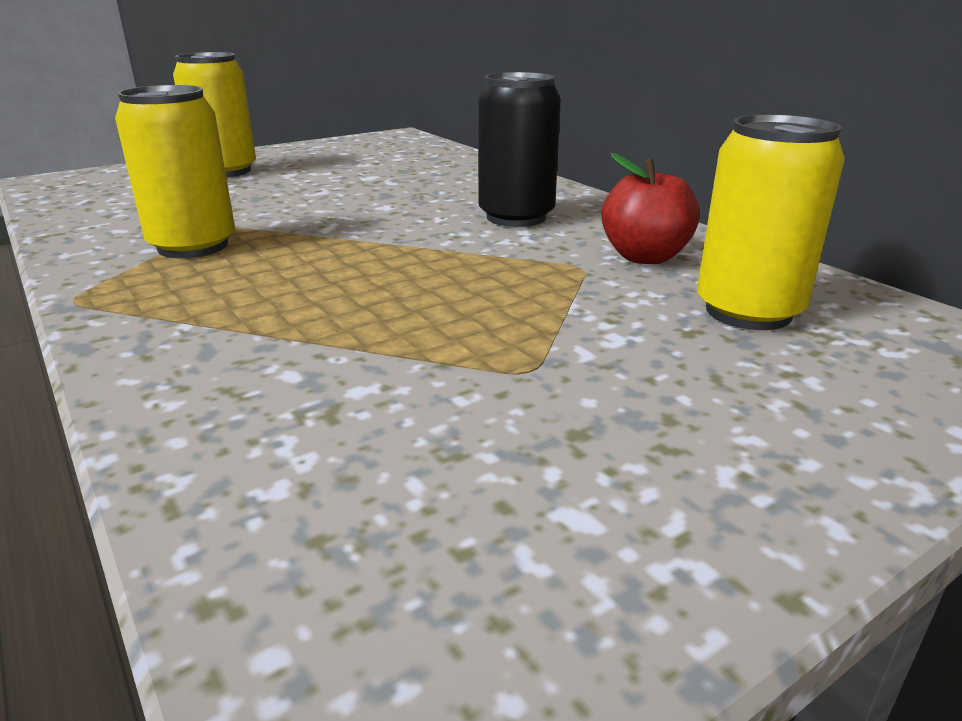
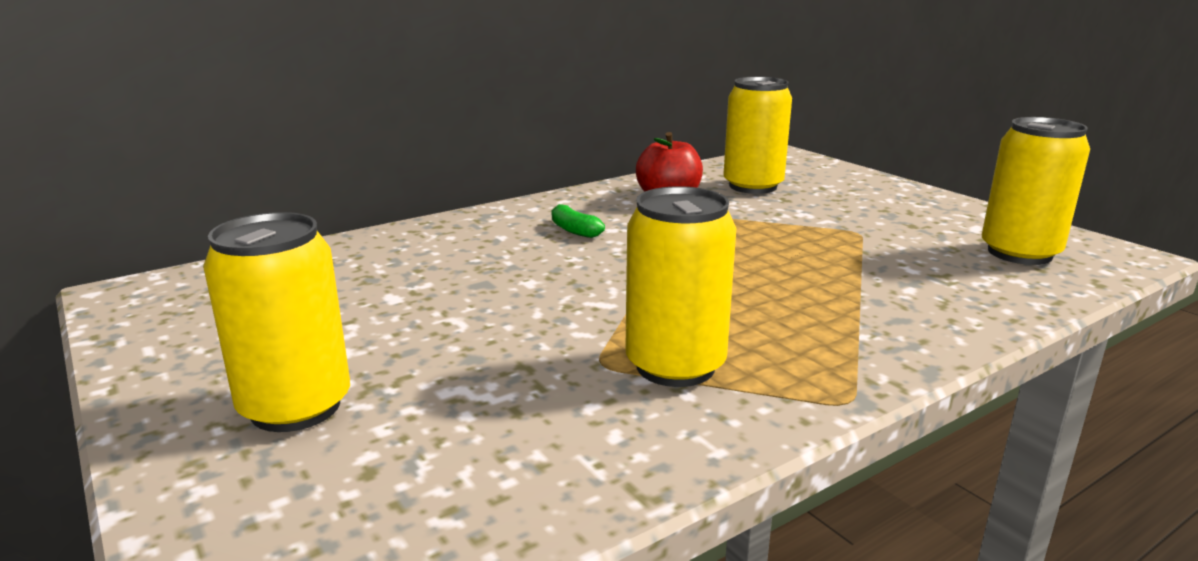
camera: 90 degrees left, 5 degrees down
(408, 535) = (1019, 253): none -> yellow can
(516, 217) = (574, 230): black can -> green banana

